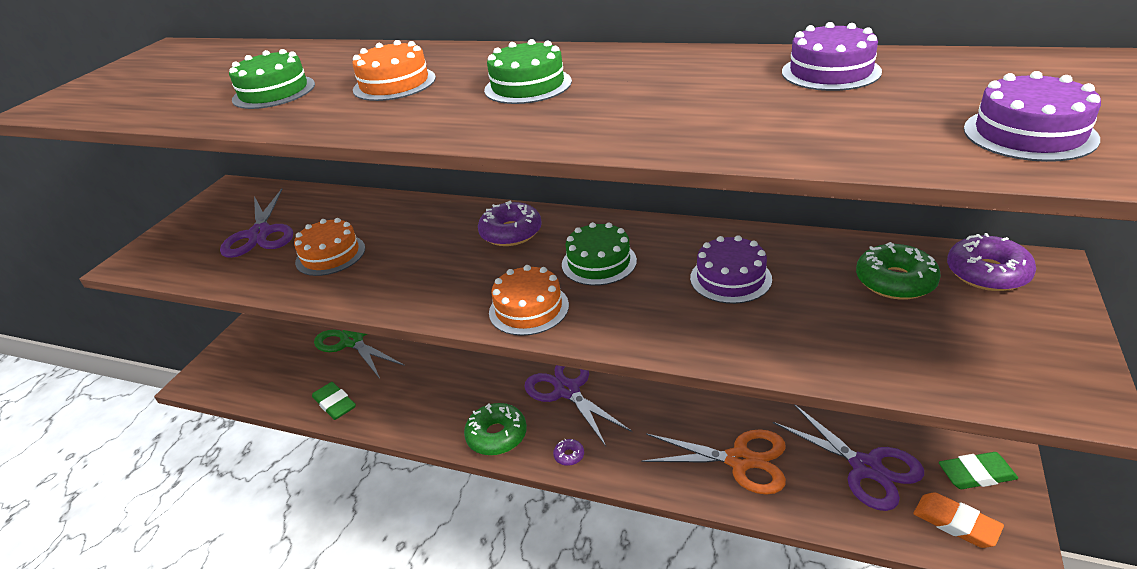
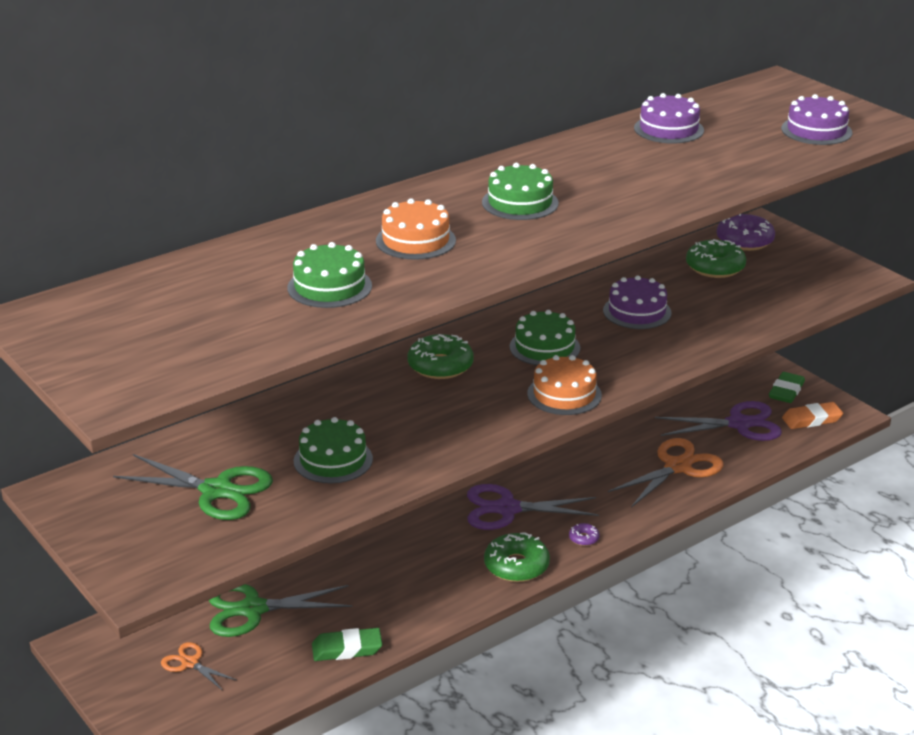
camera: 60 degrees left, 5 degrees down
(260, 234) = (216, 491): purple scissors -> green scissors
(282, 347) = (190, 663): none -> orange scissors
(330, 255) = (333, 460): orange cake -> green cake
(511, 232) = (440, 366): purple donut -> green donut

